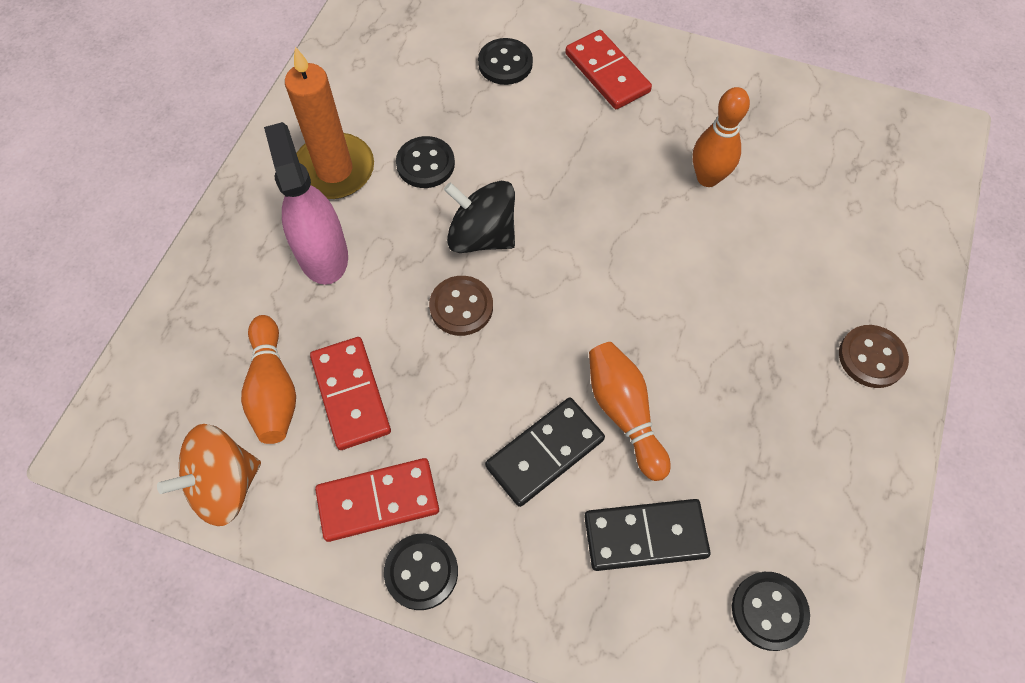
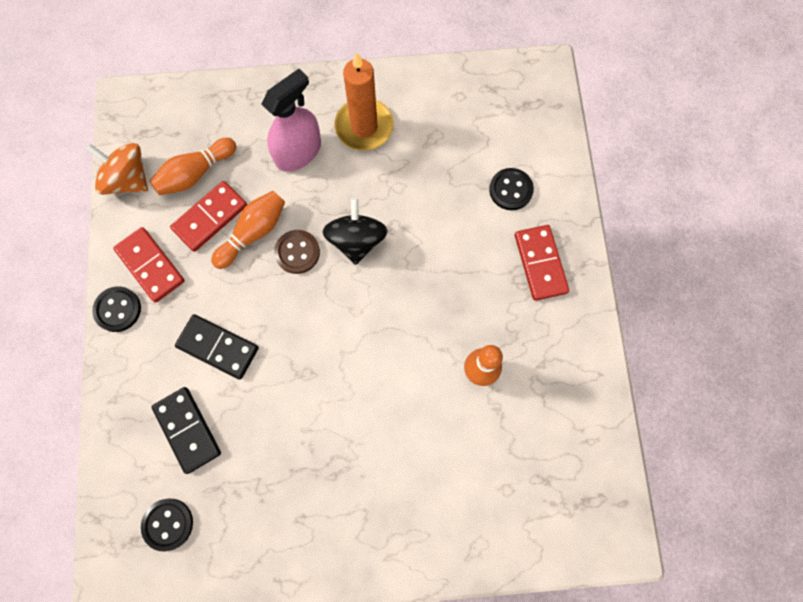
camera: 65 degrees right, 10 degrees up
(425, 164) = (396, 179): black button -> none
(607, 73) = (540, 263): red domino -> red domino turned 45 degrees counterclockwise
(624, 413) = (265, 385): orange bowling pin -> orange bowling pin (253, 233)
(871, 357) = (378, 540): brown button -> none

